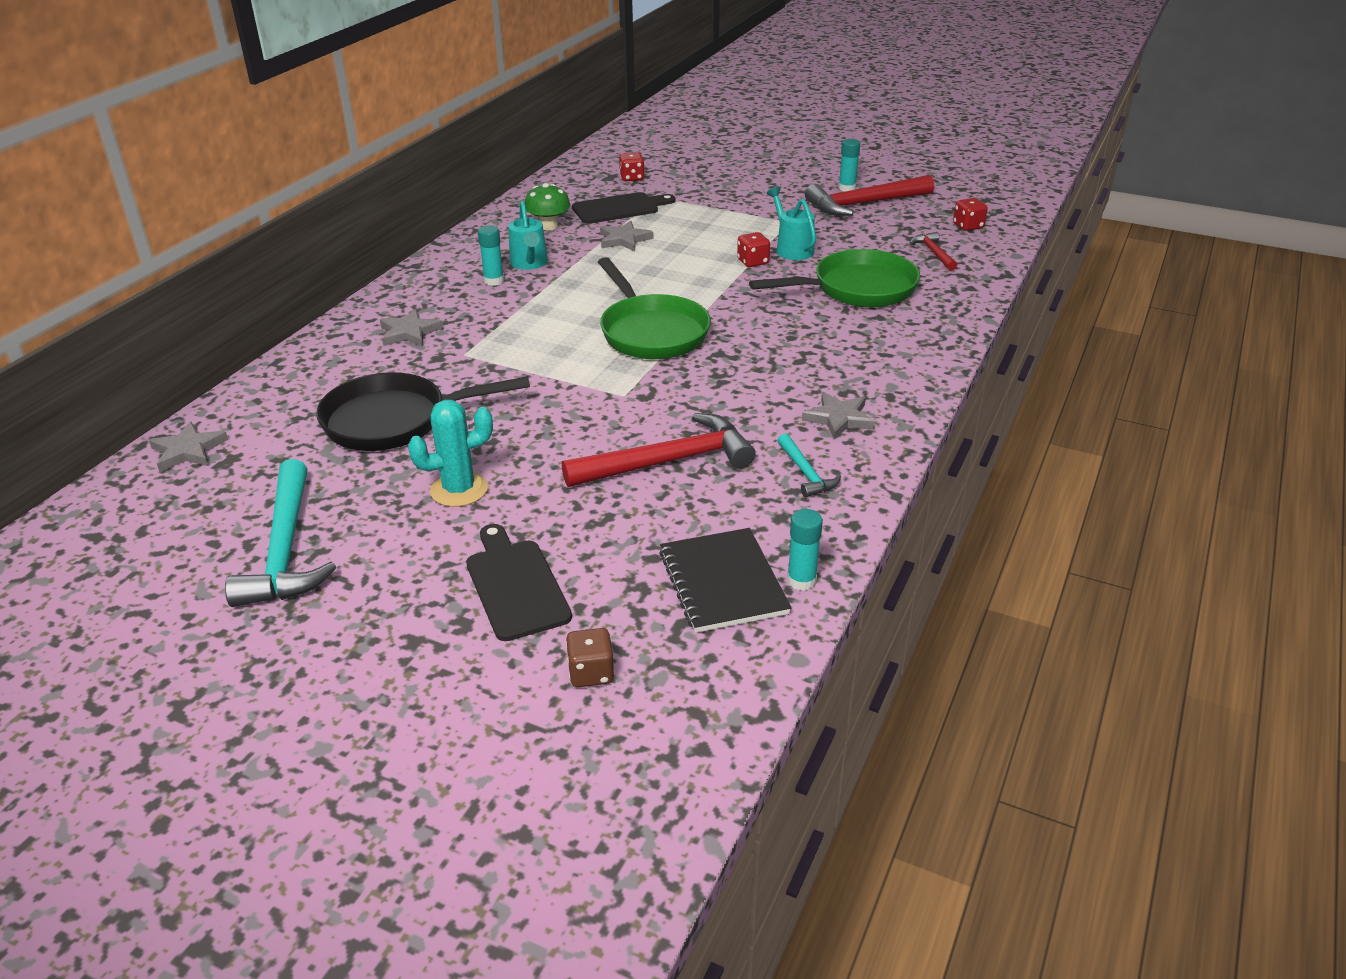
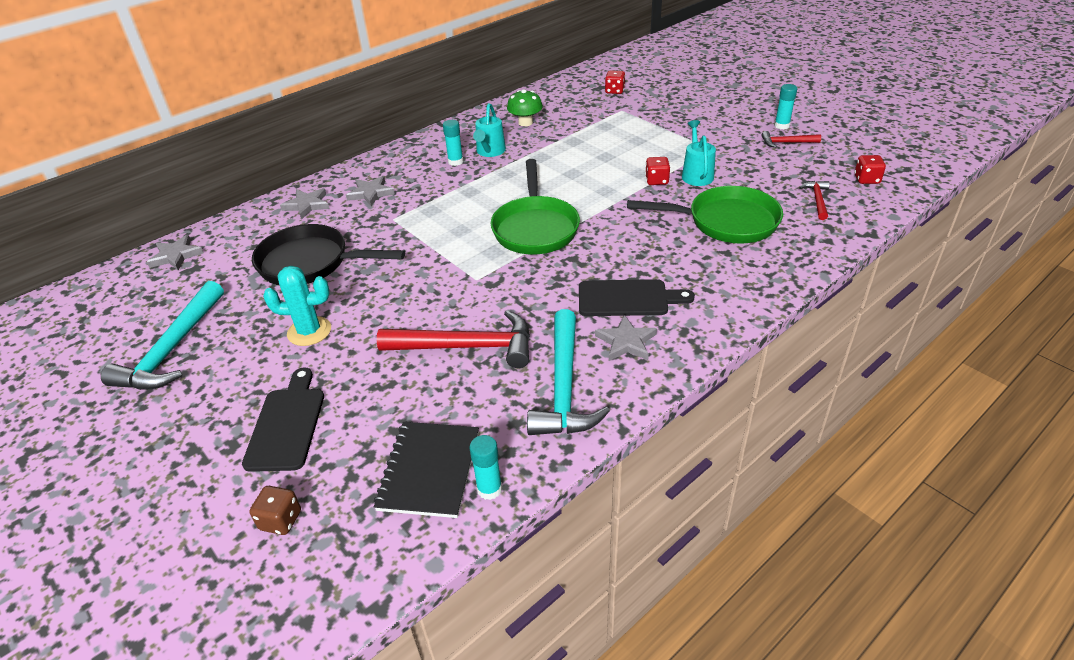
camera: 25 degrees right, 5 degrees up
(619, 208) = (587, 116): black cutting board -> black cutting board (627, 298)
(624, 239) = (571, 143): grey star -> grey star (307, 205)
(805, 473) = (563, 387): turquoise hammer -> turquoise hammer, size x2.00
(864, 204) = (786, 142): red hammer -> red hammer, size x0.50

